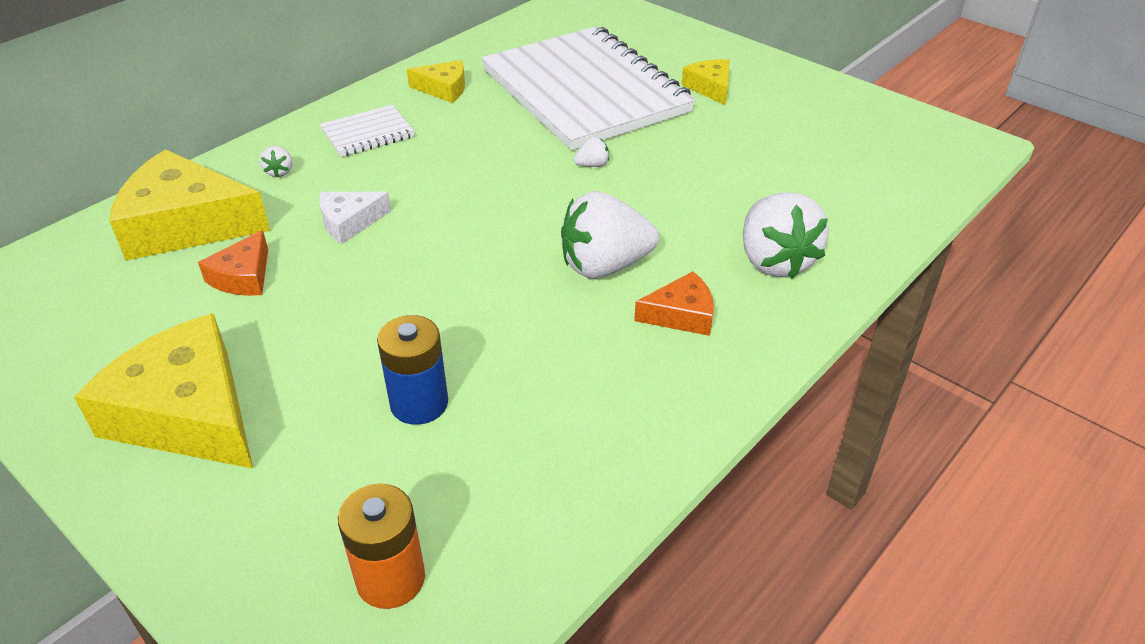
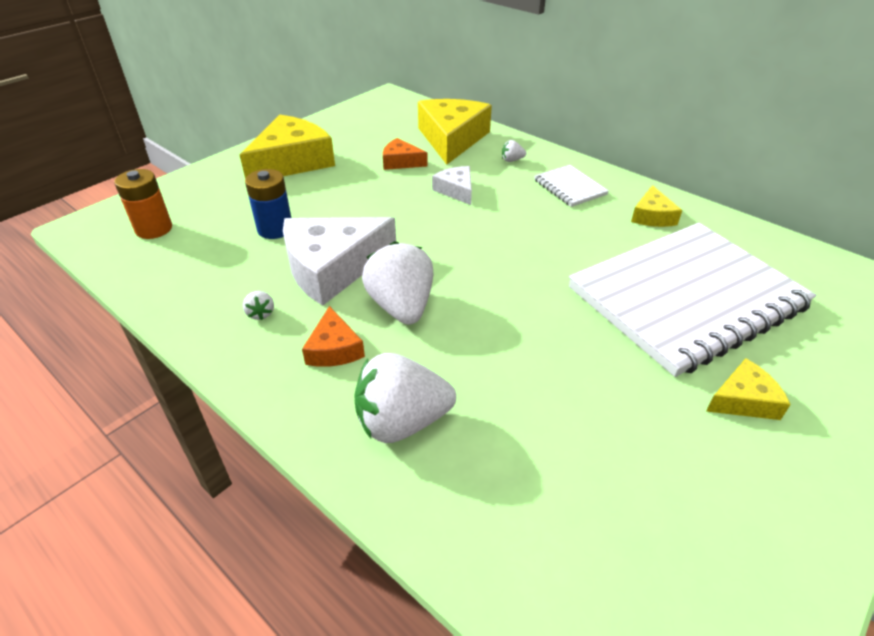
camera: 90 degrees right, 0 degrees up
(525, 330) = (332, 267): none -> white cheese
(592, 165) = (550, 301): white strawberry -> white strawberry (260, 313)

